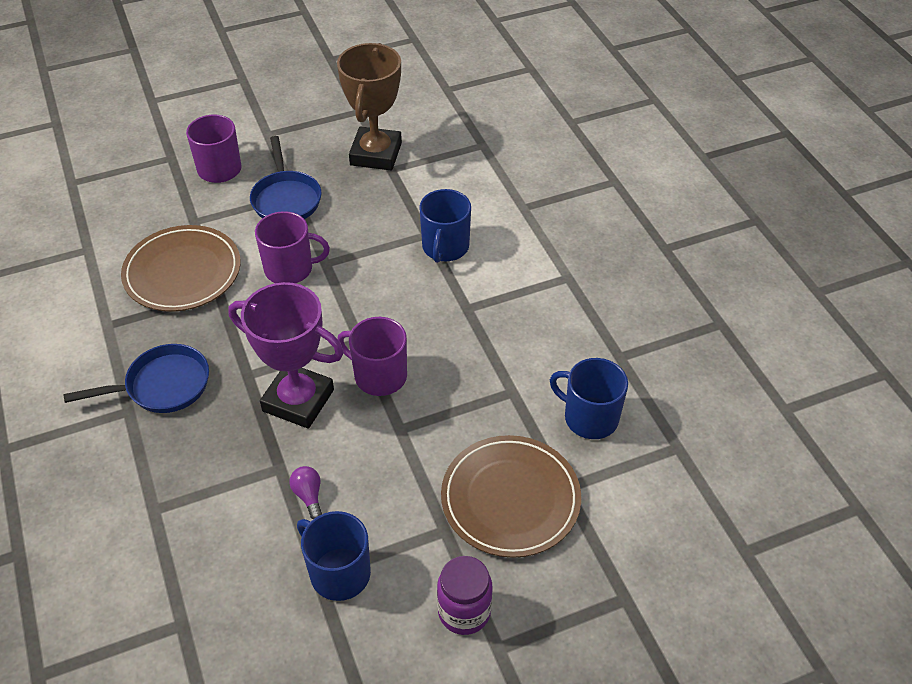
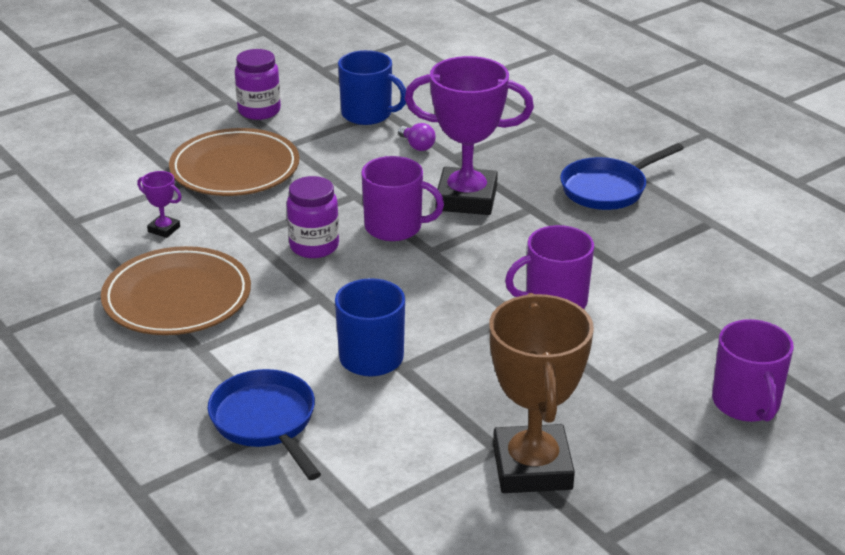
camera: 165 degrees right, 15 degrees down
(182, 272) = (678, 278): brown plate -> brown plate (177, 297)
(286, 199) = (620, 379): blue pan -> blue pan (266, 422)
(457, 366) = (314, 246): none -> purple jar
(589, 417) = (164, 229): blue mug -> purple trophy

